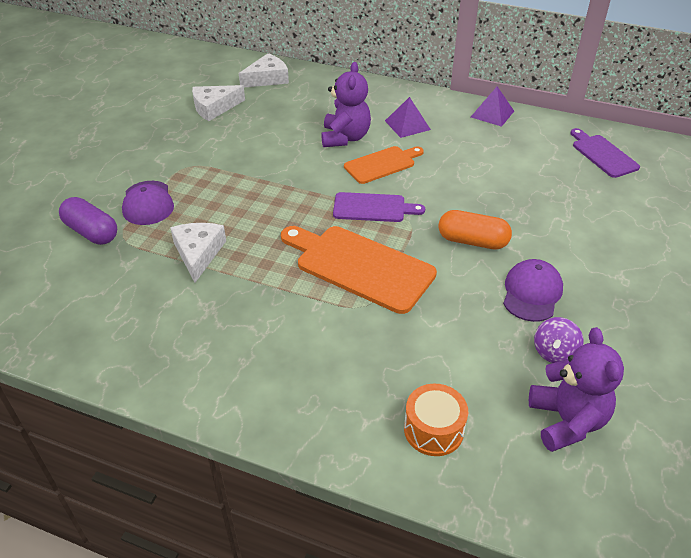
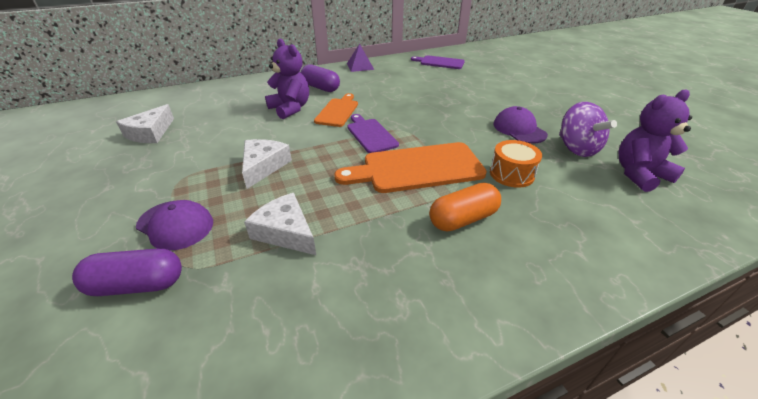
camera: 45 degrees left, 5 degrees down
(267, 78) = (176, 101): white cheese -> white cheese (263, 166)
(373, 208) = (370, 134): purple cutting board -> purple cutting board turned 75 degrees counterclockwise
(407, 125) = (320, 88): purple pyramid -> purple capsule
(433, 430) = (612, 226): orange drum -> orange drum (511, 174)
(472, 241) = (452, 122): orange capsule -> orange capsule (463, 219)
(554, 352) = (576, 148): purple spinning top -> purple spinning top, size x1.57
(566, 421) = (639, 174): purple teddy bear -> purple teddy bear turned 60 degrees counterclockwise

